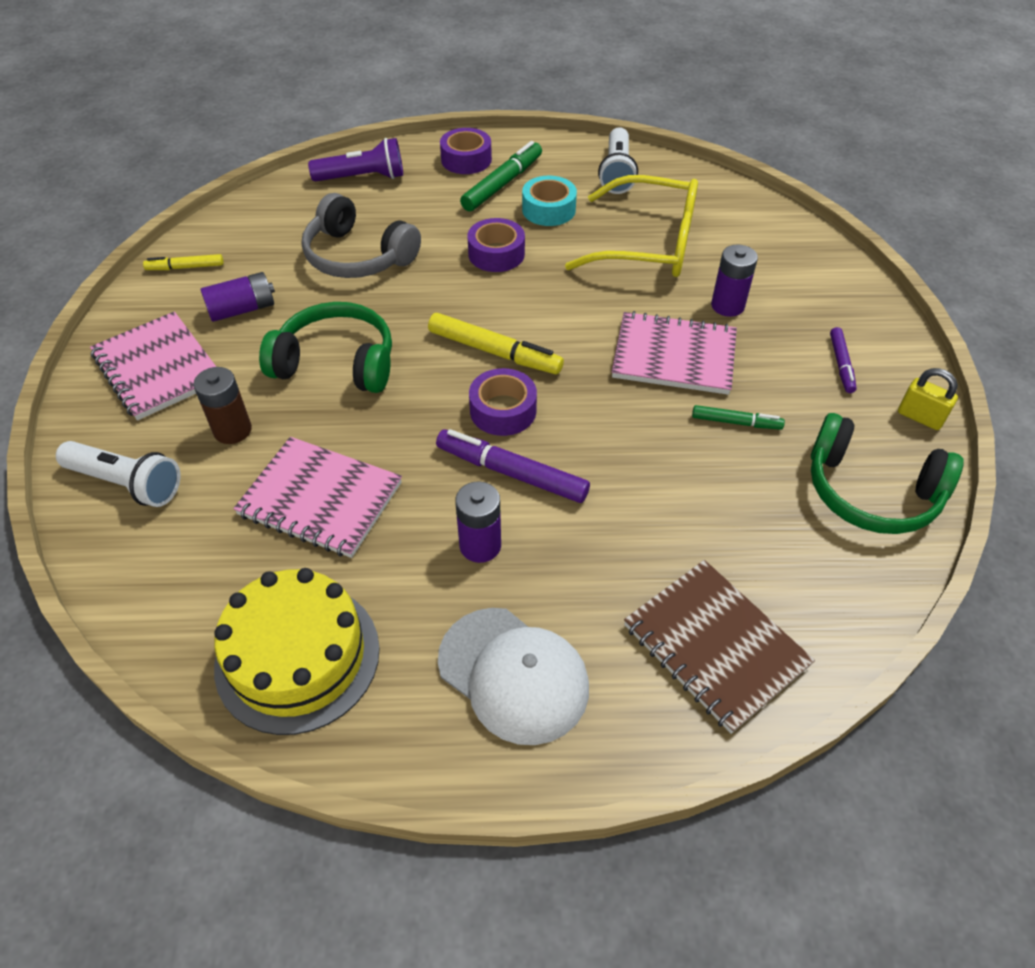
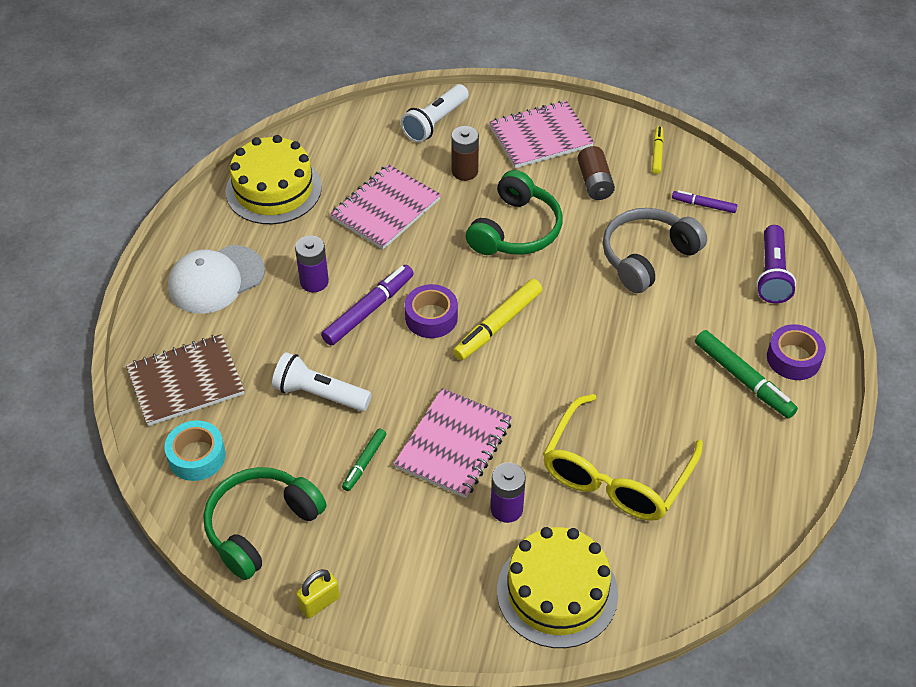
camera: 105 degrees right, 0 degrees up
(242, 309) = (594, 182): purple battery -> brown battery
(496, 254) = (628, 352): purple tape -> none
(548, 209) = (691, 407): turquoise tape -> turquoise tape (197, 456)
(617, 173) = (748, 484): white flashlight -> white flashlight (319, 394)
(792, 262) = (557, 592): none -> yellow cake
(841, 364) = (402, 570): purple marker -> purple marker (703, 205)

